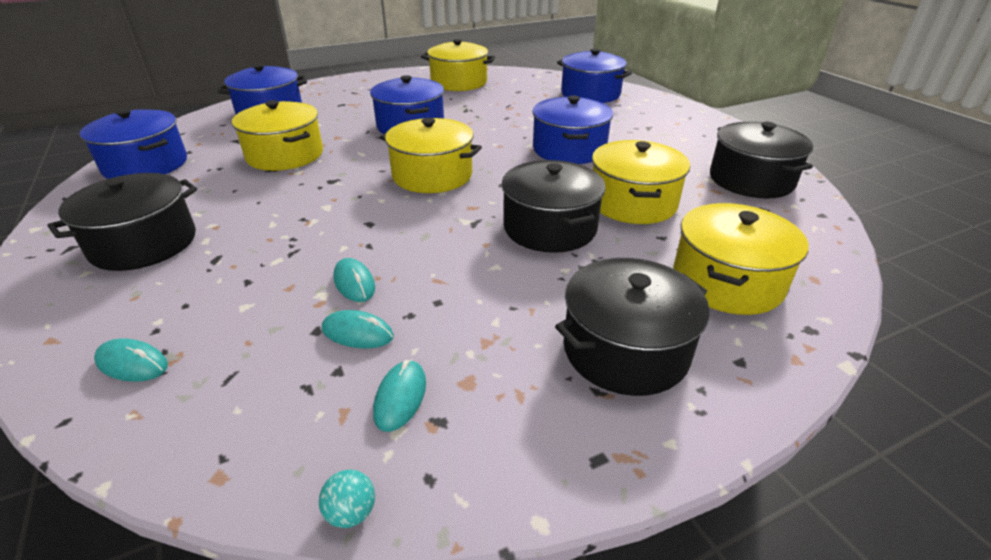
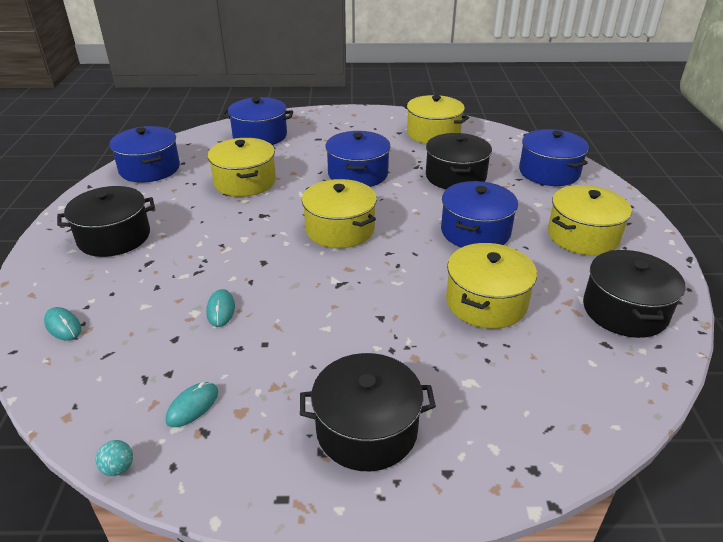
camera: 25 degrees right, 0 degrees up
(357, 333) = (197, 350): turquoise mouse -> none
(550, 227) = (395, 306): black pot -> black pot (455, 176)
(727, 281) = (501, 402): yellow pot -> yellow pot (583, 236)

